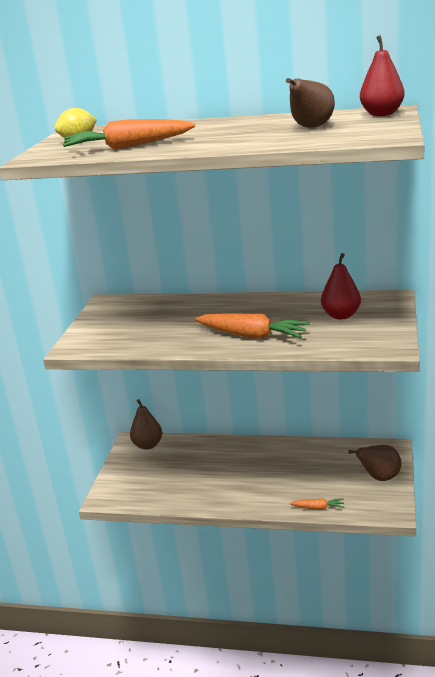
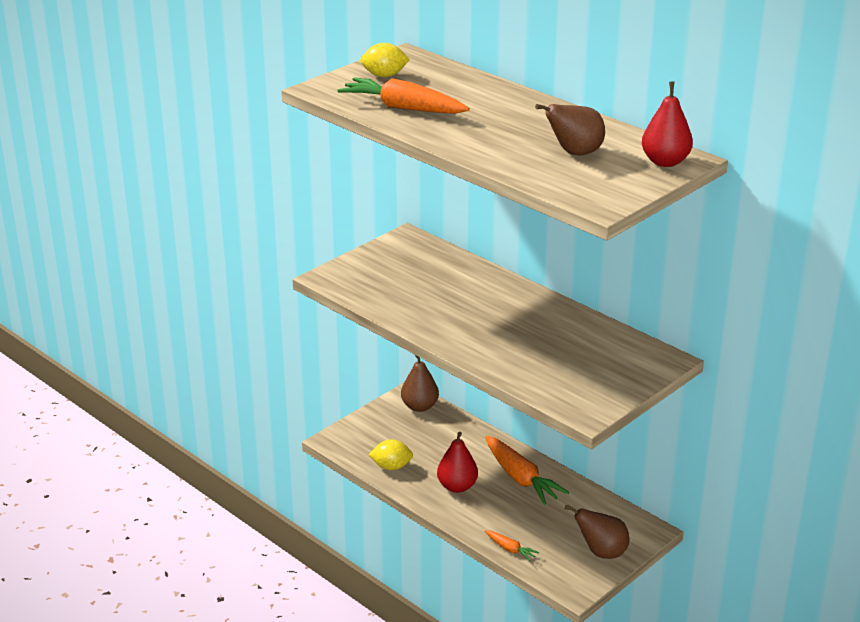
camera: 30 degrees right, 5 degrees up
(169, 495) = (391, 467): none -> yellow lemon
(252, 335) = (485, 339): orange carrot -> orange carrot (521, 478)
(341, 315) = (591, 356): red pear -> red pear (457, 486)

